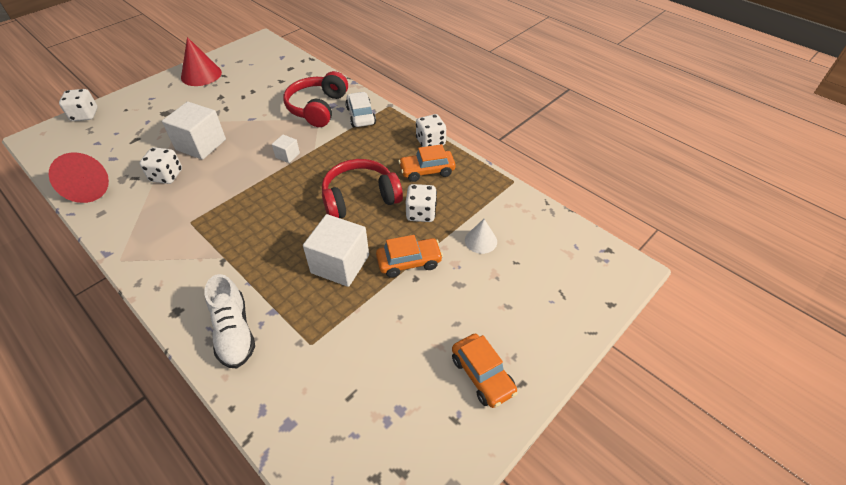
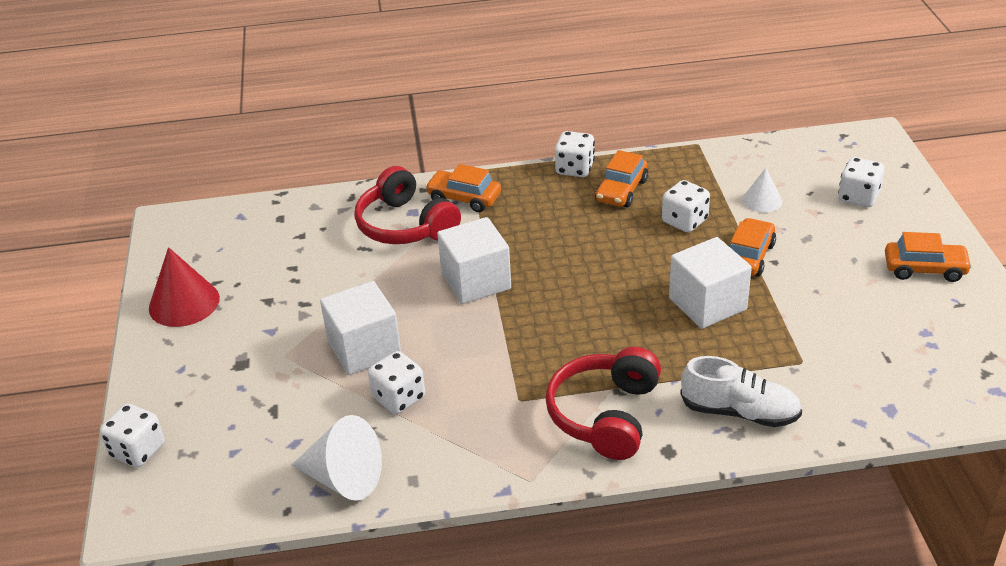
camera: 50 degrees left, 10 degrees down
(91, 187) = (343, 478): red cone -> white cone
(287, 155) = (476, 281): white cube -> white cube, size x2.06
(360, 198) = (616, 253): red headphones -> red headphones (605, 415)
(361, 116) = (464, 198): white car -> orange car
(537, 292) = (858, 197): none -> white dice

